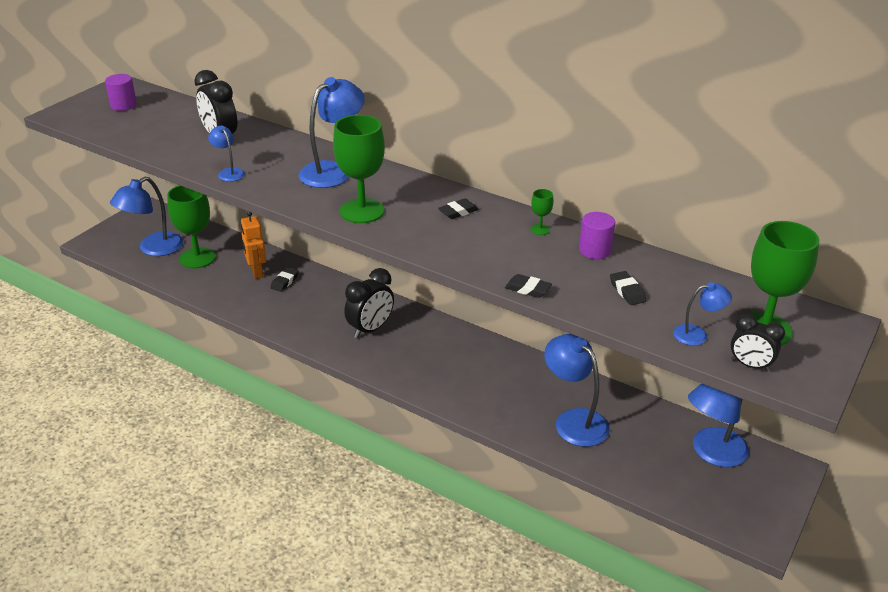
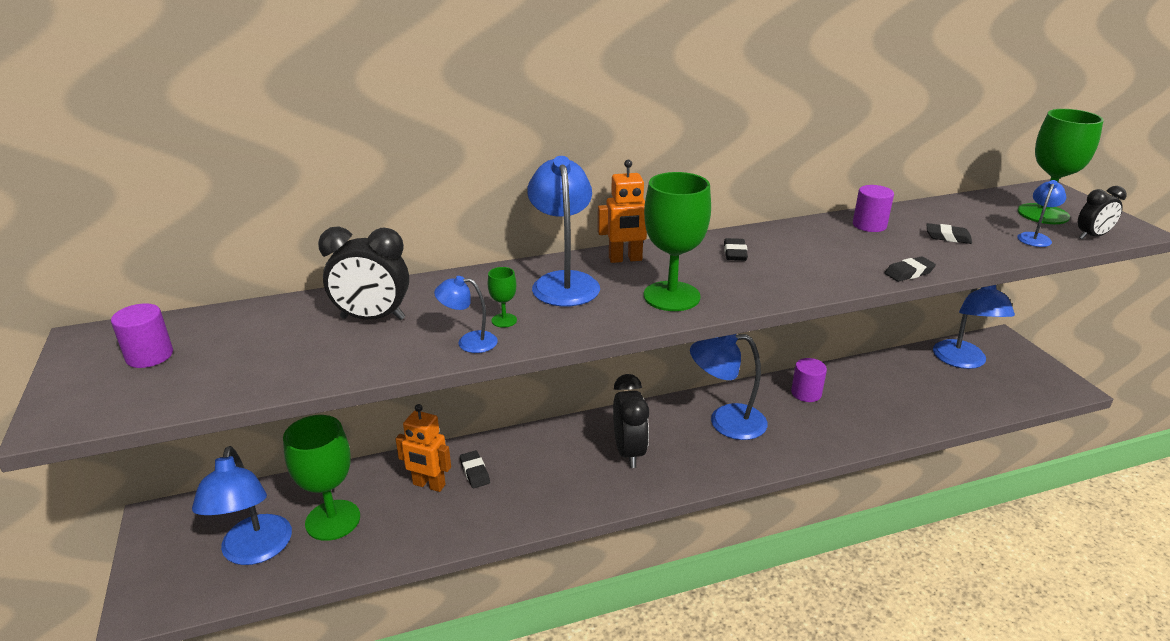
camera: 50 degrees left, 5 degrees down
(391, 178) = (625, 259): none -> orange robot
(540, 229) = (810, 232): green goblet -> green goblet (504, 320)
(540, 380) = (806, 393): none -> purple cylinder
(574, 420) = (875, 403): blue lamp -> blue lamp (725, 422)

